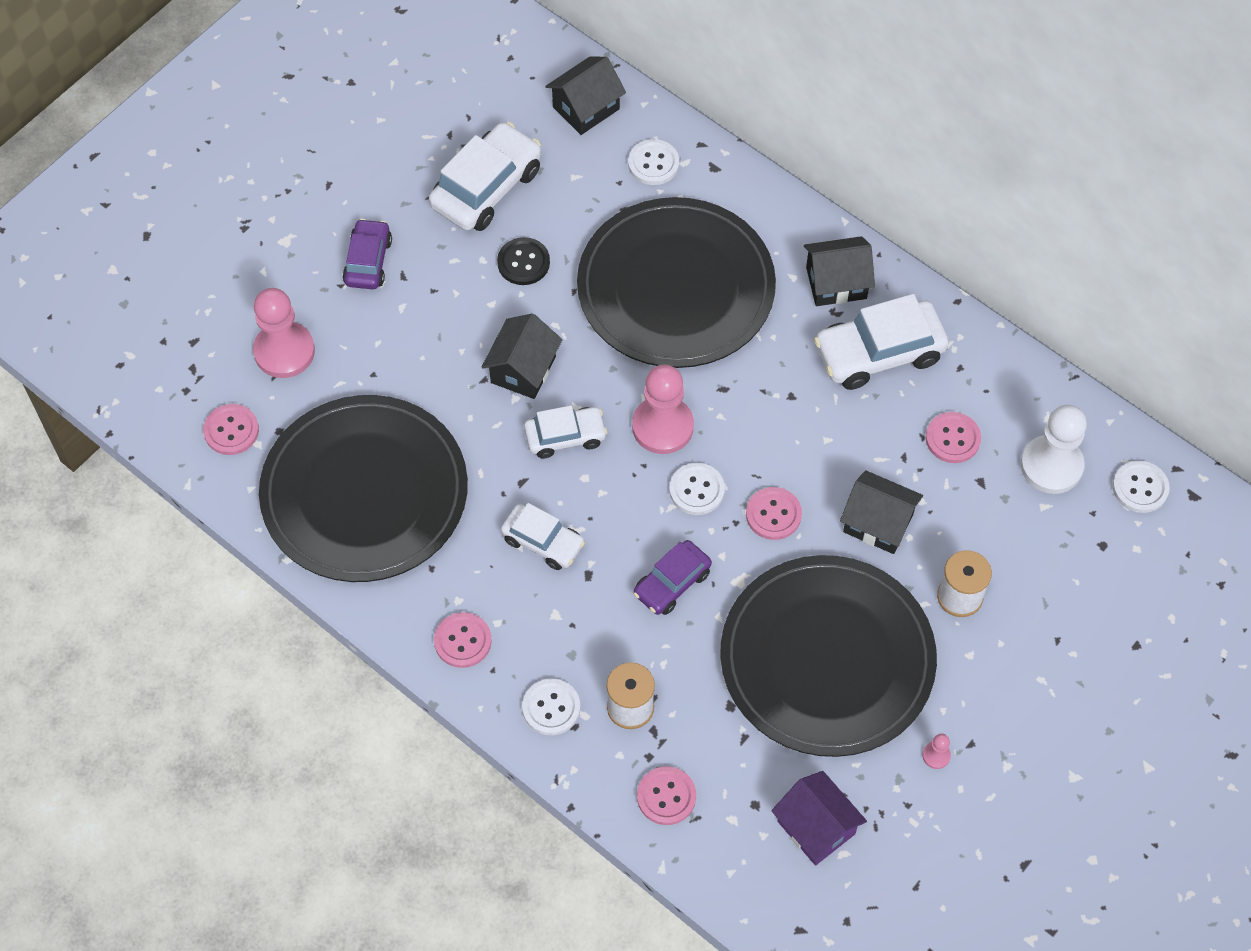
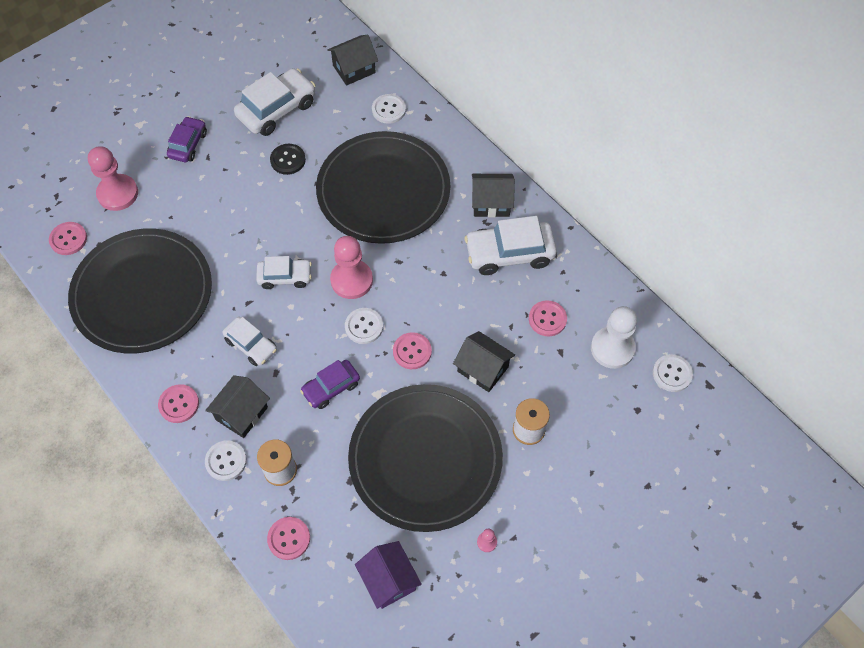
camera: 10 degrees right, 0 degrees up
(523, 369) = (269, 228): black house -> black house (242, 413)

